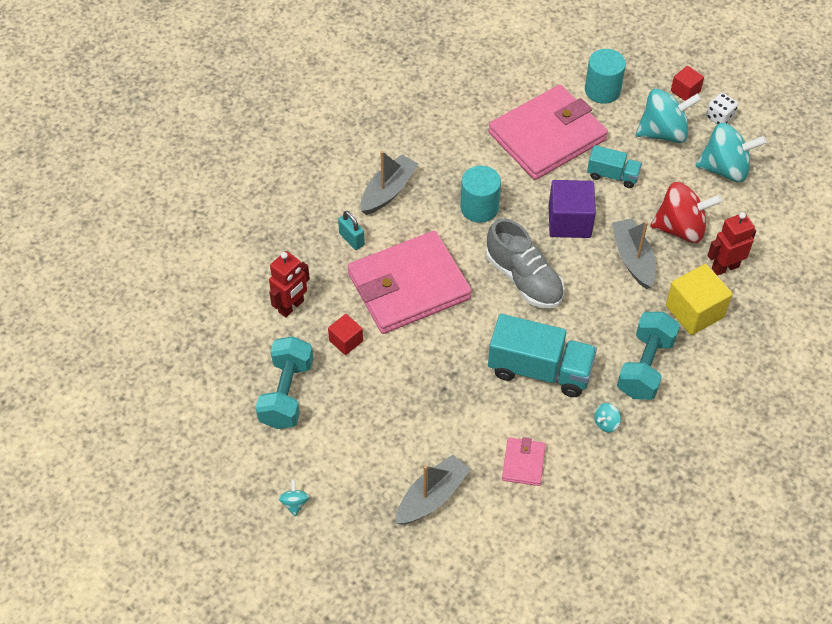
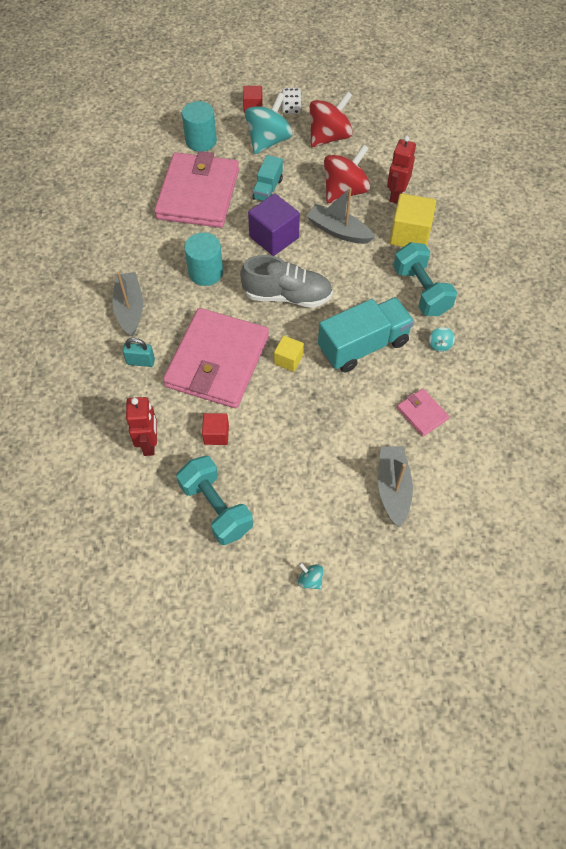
camera: 45 degrees left, 5 degrees up
(465, 330) = (288, 360): none -> yellow cube
(612, 175) = (267, 189): turquoise truck -> turquoise truck turned 135 degrees clockwise
(725, 169) = (329, 137): turquoise spinning top -> red spinning top

